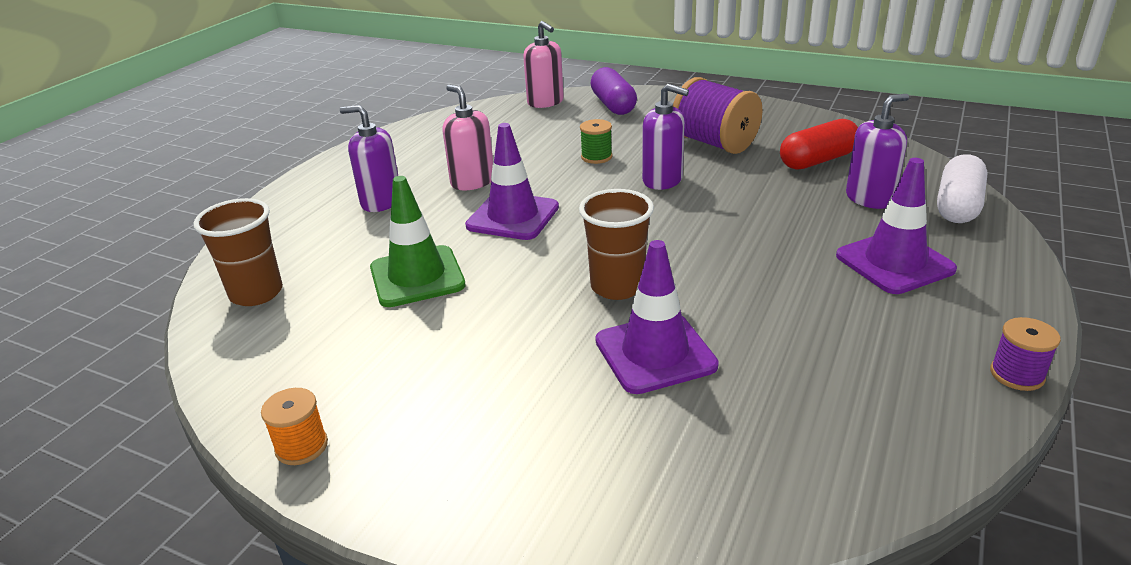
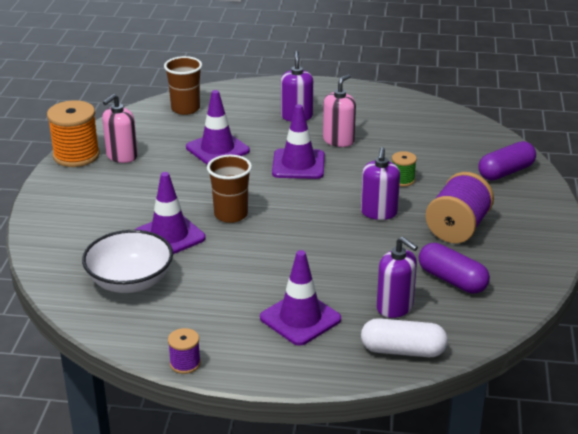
camera: 70 degrees right, 0 degrees up
(301, 446) = (76, 155): orange spool -> orange spool, size x1.97
(417, 277) = (217, 149): green traffic cone -> purple traffic cone
(545, 102) = (491, 141): pink soap dispenser -> pink soap dispenser (121, 156)
(784, 412) = (130, 281): none -> white bowl
(818, 160) = (452, 280): red capsule -> purple capsule

